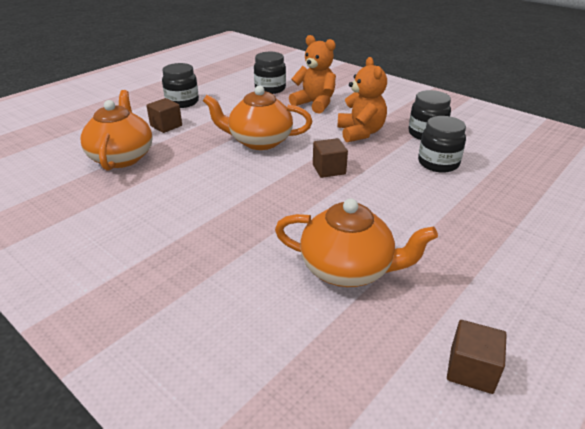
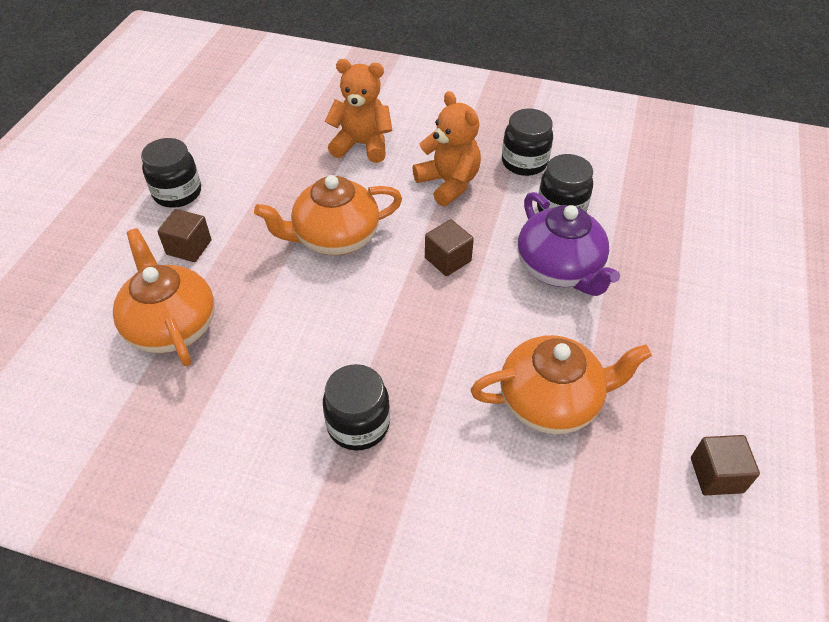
camera: 25 degrees left, 15 degrees up
(270, 89) = (284, 130): black jar -> black jar (358, 424)
(413, 195) = (560, 269): none -> purple teapot

